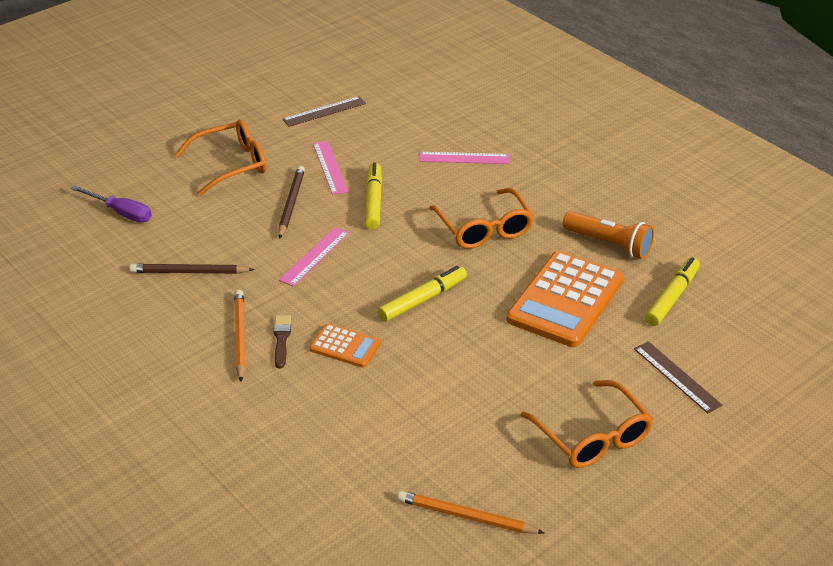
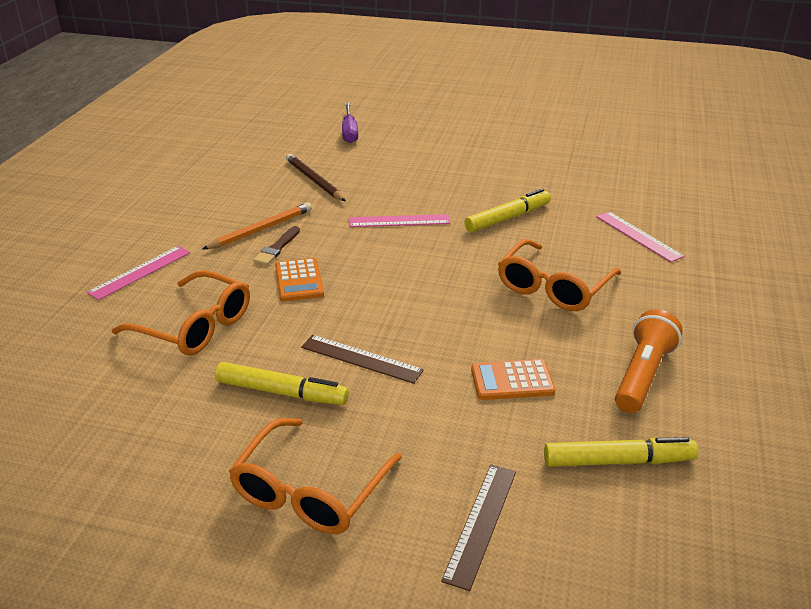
camera: 55 degrees right, 5 degrees down
(231, 165) = (462, 145): orange glasses -> orange glasses (195, 326)
(281, 339) = (277, 248): brown brush -> brown brush turned 150 degrees clockwise
(291, 204) = (451, 185): brown pencil -> none
(324, 111) = (588, 152): brown ruler -> brown ruler (361, 359)
(330, 167) = (522, 182): pink ruler -> pink ruler (140, 272)
(422, 300) = (406, 294): yellow marker -> yellow marker (281, 392)
(466, 516) = (118, 446): orange pencil -> none
(565, 300) = (512, 381): orange calculator -> orange calculator, size x0.50
(609, 244) = (643, 375): orange flashlight -> orange flashlight turned 150 degrees counterclockwise

